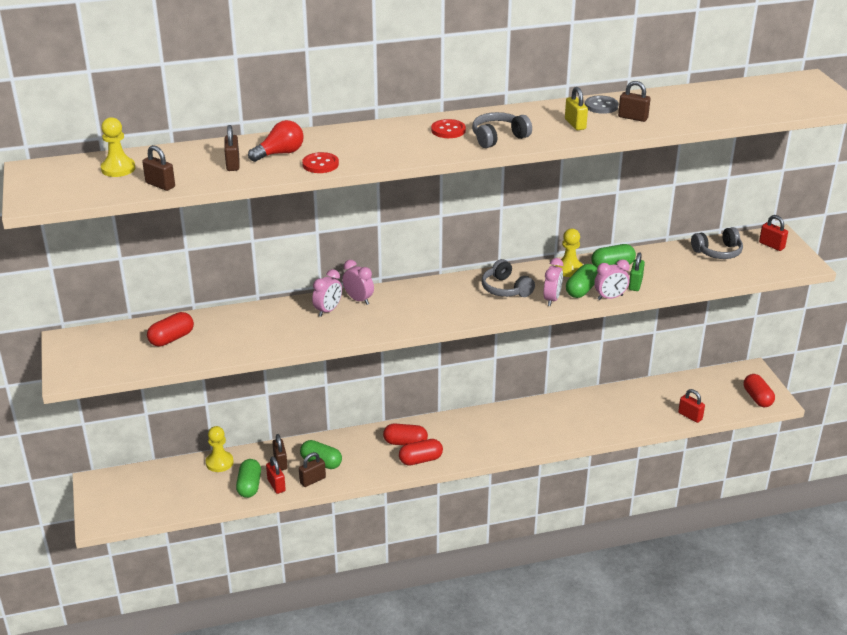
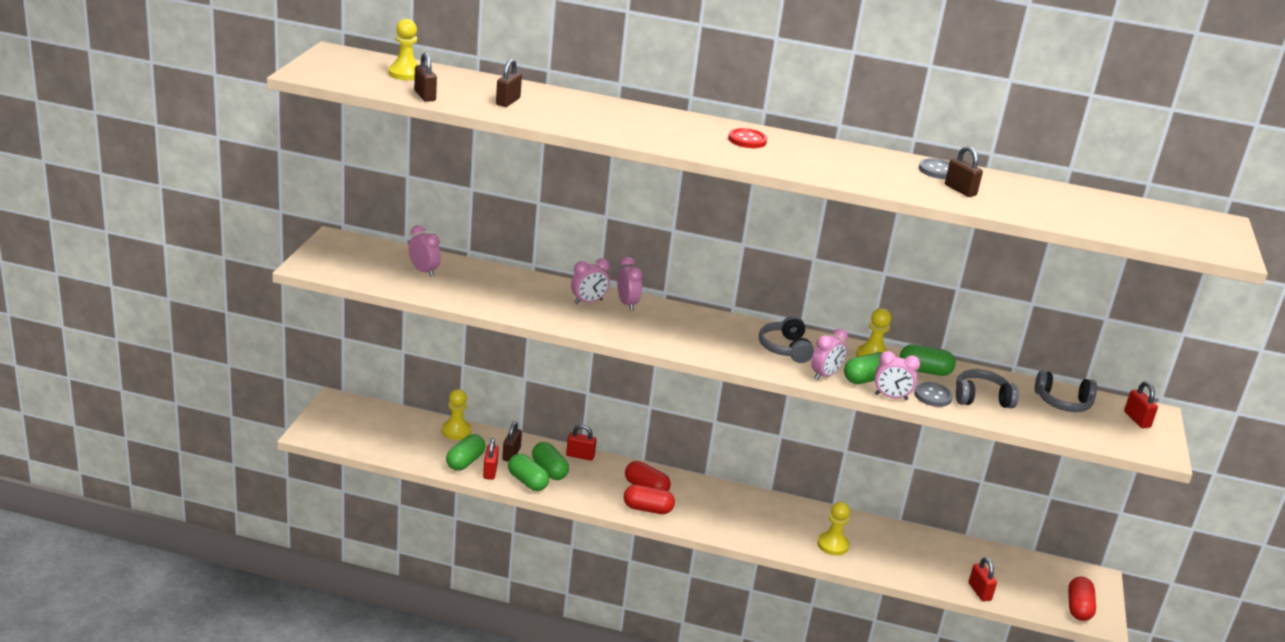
camera: 25 degrees right, 5 degrees down
(171, 338) = (424, 271): red capsule -> pink clock
(280, 153) = (561, 107): red light bulb -> none
(312, 480) = (527, 482): brown padlock -> green capsule
(320, 164) = (587, 126): red button -> none
(334, 439) = (580, 456): none -> red padlock
(498, 138) = (790, 161): grey headphones -> grey headphones (981, 398)
(570, 426) = (832, 545): none -> yellow pawn
(575, 124) = (888, 176): yellow padlock -> none
(635, 284) = (932, 396): green padlock -> grey button

